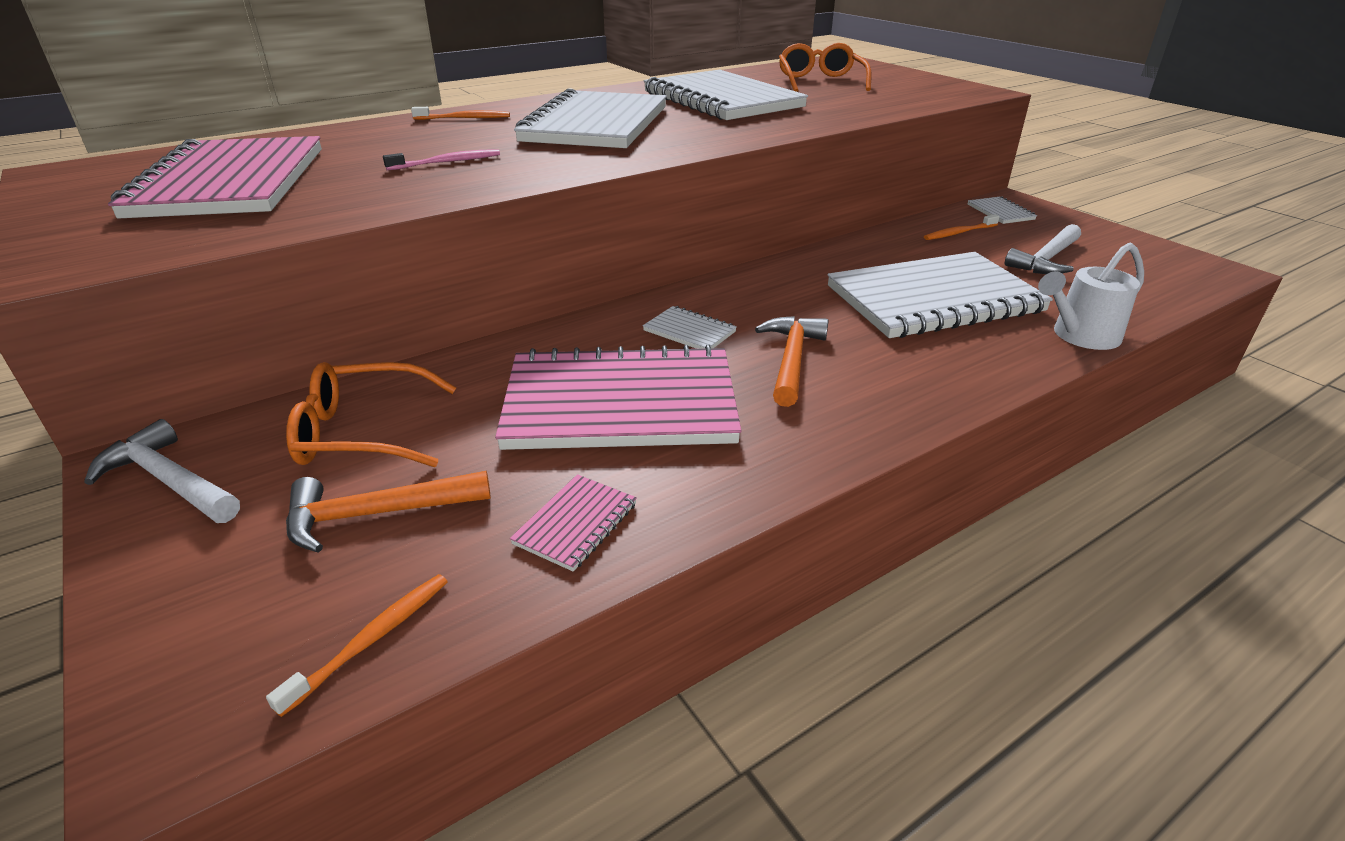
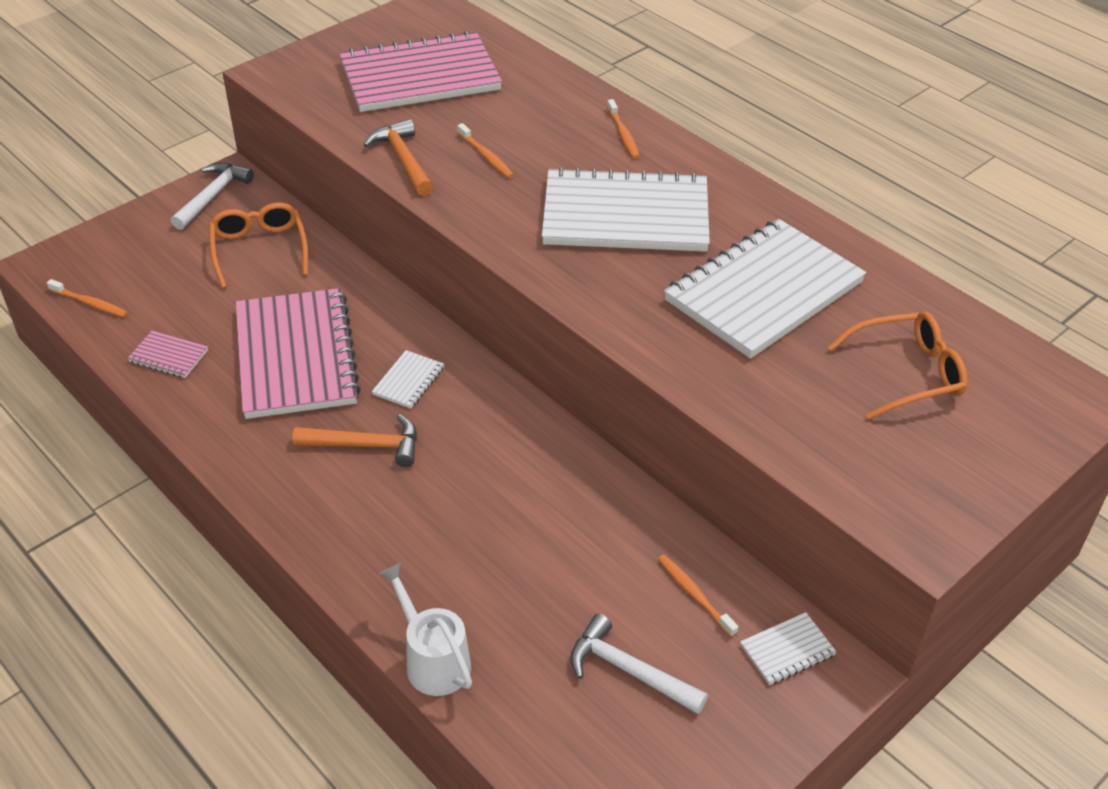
camera: 80 degrees right, 10 degrees up
(376, 514) = (181, 278): orange hammer -> orange hammer (403, 159)
(447, 162) = (486, 156): pink toothbrush -> orange toothbrush
(933, 299) = (498, 551): white notebook -> none

